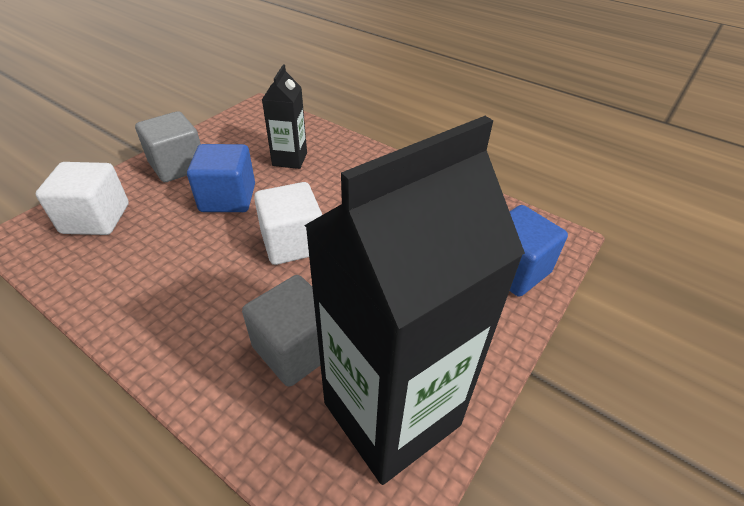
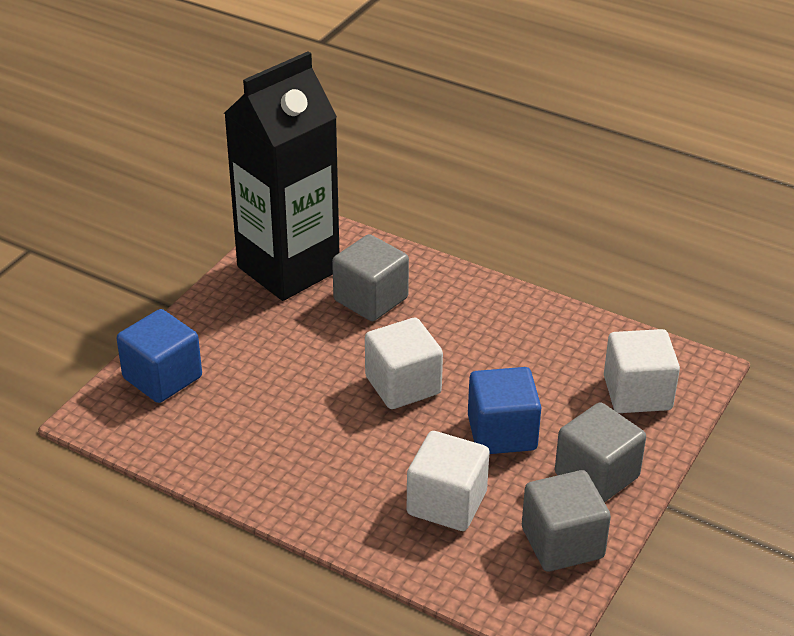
camera: 175 degrees right, 5 degrees down
(227, 135) = (562, 543): none -> grey cube
(290, 159) = (447, 503): black carton -> white cube

